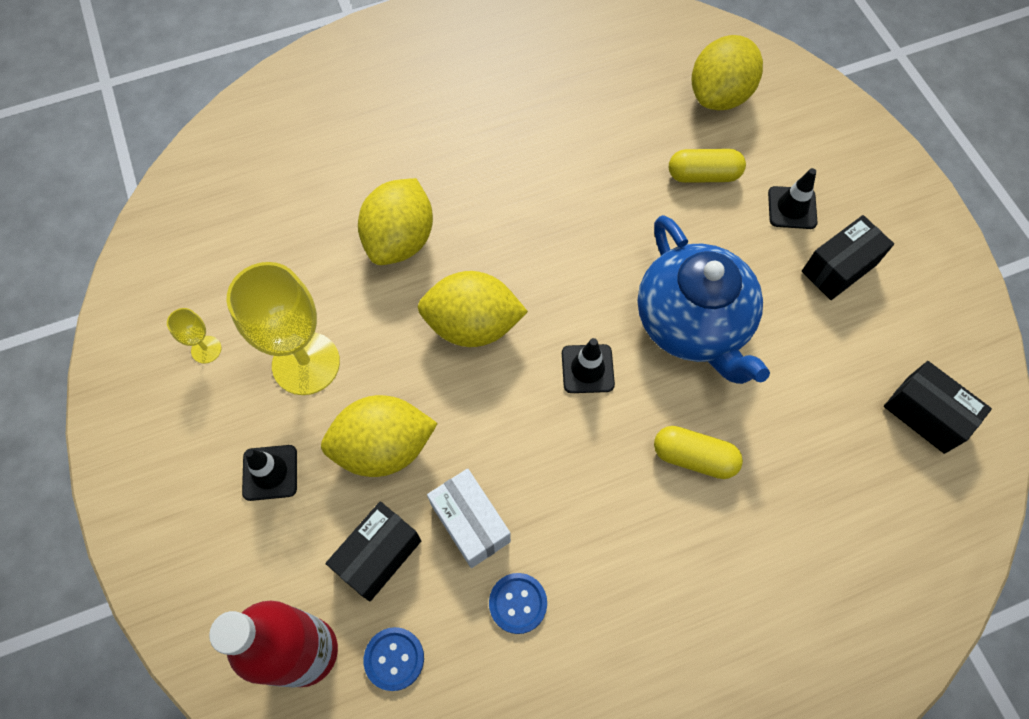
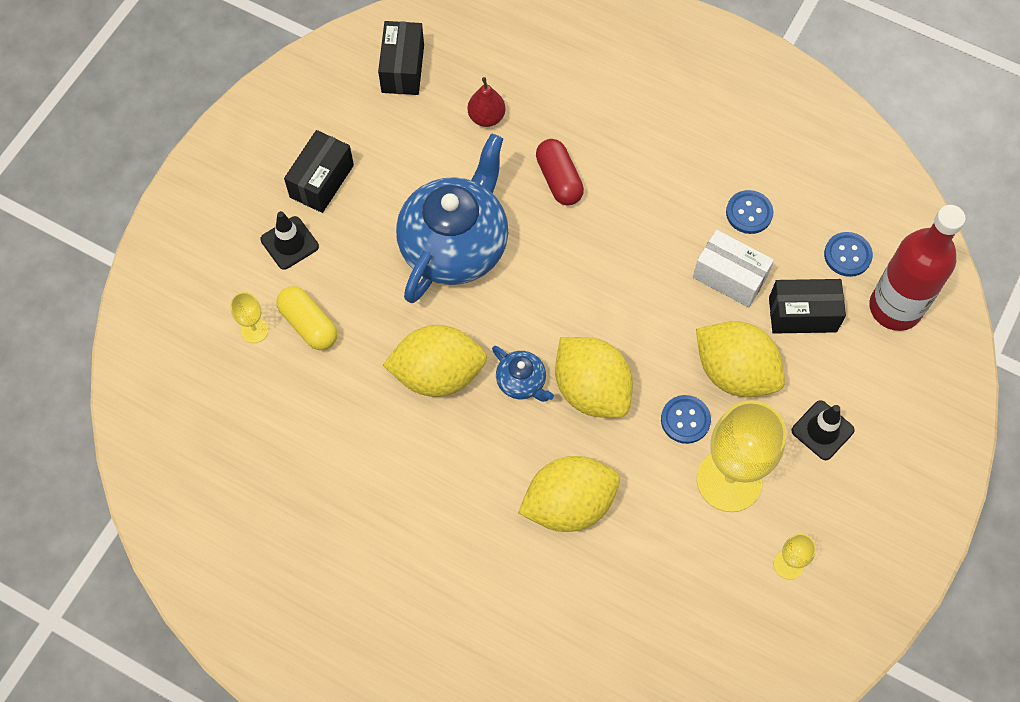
camera: 130 degrees left, 0 degrees up
(382, 373) = (685, 420): none -> blue button
(470, 523) = (729, 277): white box -> white box turned 75 degrees counterclockwise
(525, 281) = (522, 382): none -> blue teapot
(587, 369) = (554, 287): black traffic cone -> none
(694, 457) = (559, 180): yellow capsule -> red capsule
(719, 95) = (209, 367): yellow lemon -> yellow lemon (438, 374)
(728, 139) = (254, 330): none -> yellow goblet
(813, 447) = (486, 117): none -> red pear
(839, 268) = (322, 181): black box -> black box turned 75 degrees counterclockwise

